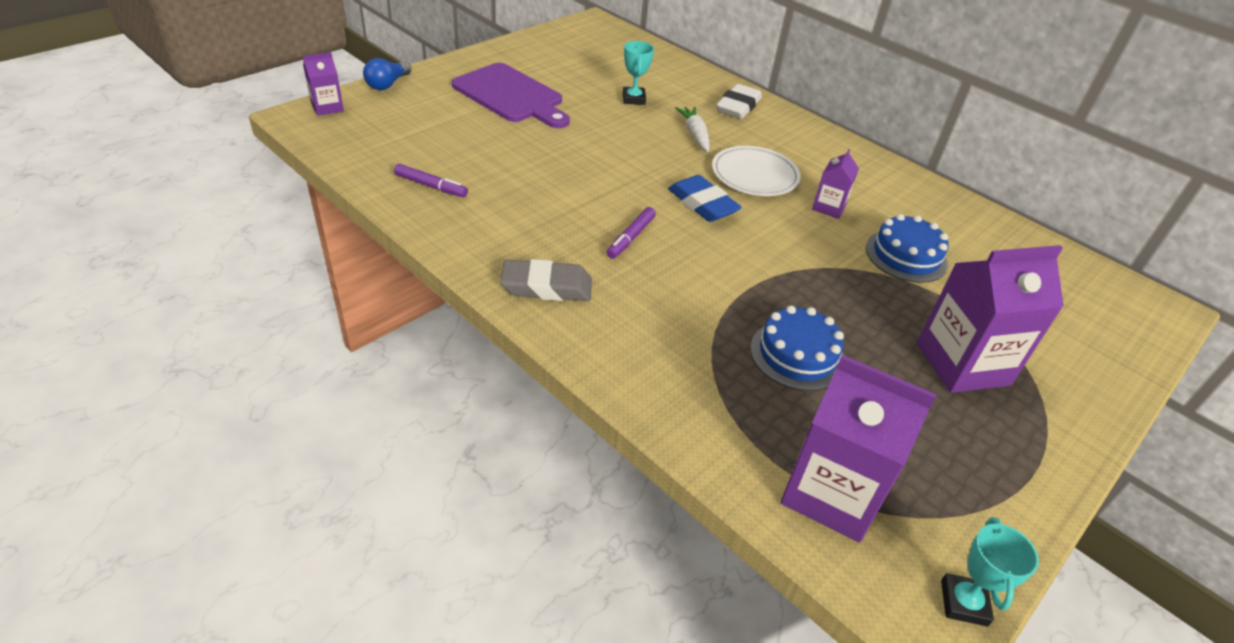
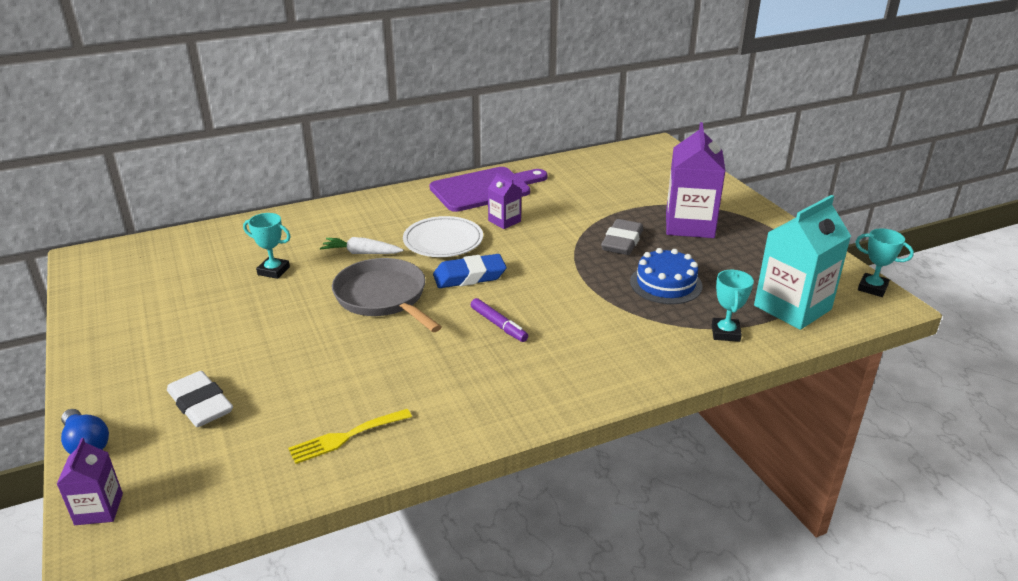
camera: 65 degrees left, 10 degrees down
(431, 186) = (346, 437): purple marker -> yellow fork
(511, 96) = (201, 348): purple cutting board -> purple cutting board (485, 189)
(547, 287) = (547, 387): grey eraser -> grey eraser (622, 242)
(632, 162) = (383, 297): none -> grey pan
(724, 422) = (725, 333): none -> turquoise trophy
(738, 106) = (332, 219): white eraser -> white eraser (200, 404)
(832, 493) = (792, 307): purple carton -> turquoise carton
(906, 256) = (576, 209): blue cake -> none

